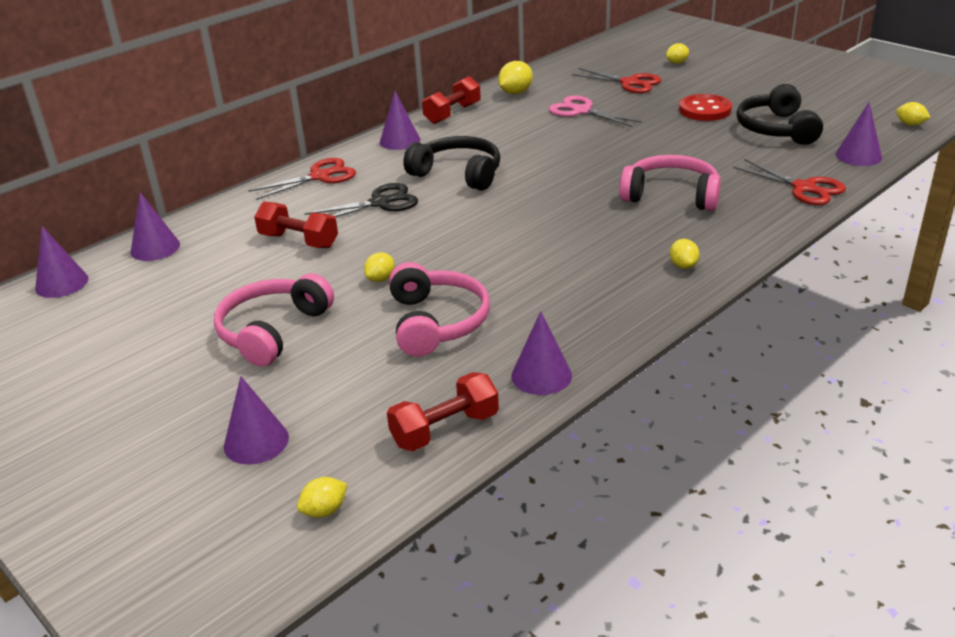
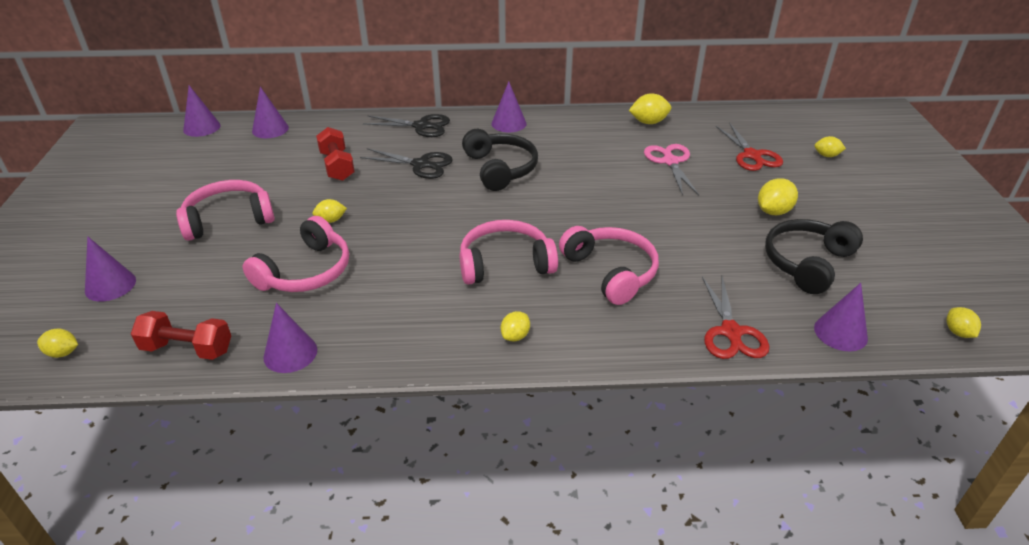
camera: 40 degrees right, 5 degrees up
(320, 176) = (421, 126): red scissors -> black scissors
(452, 114) = (576, 119): red dumbbell -> none
(588, 229) = (505, 263): none -> pink headphones
(705, 110) = (773, 211): red button -> yellow lemon

